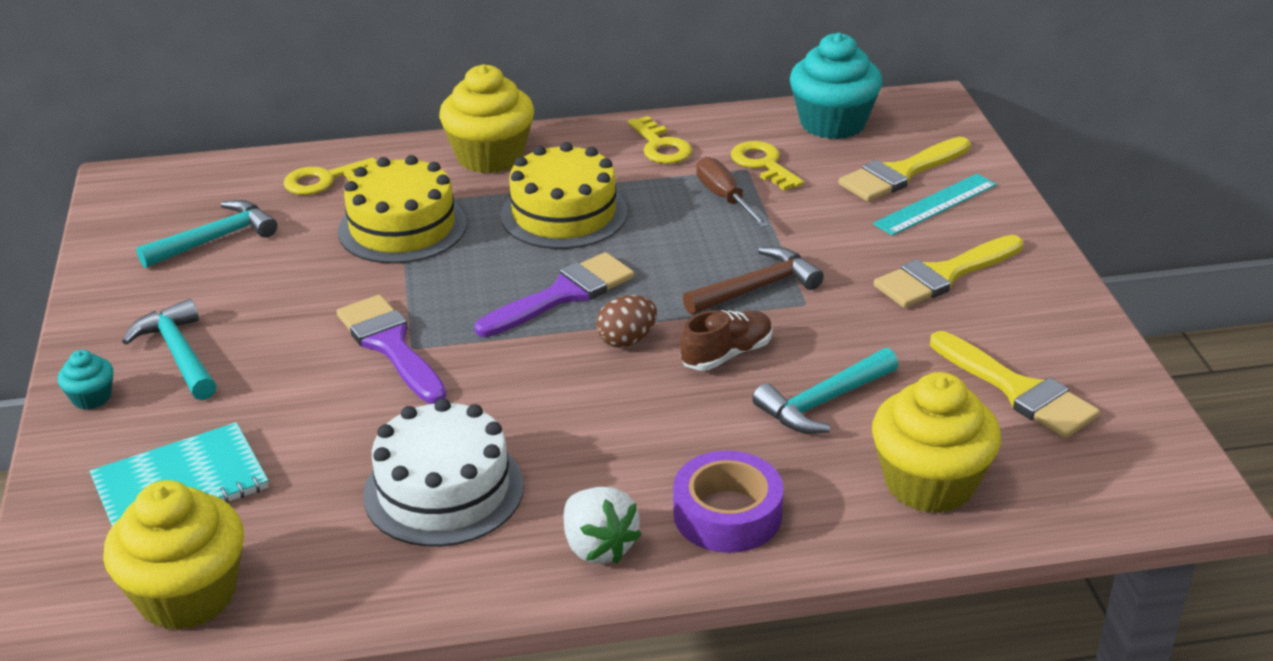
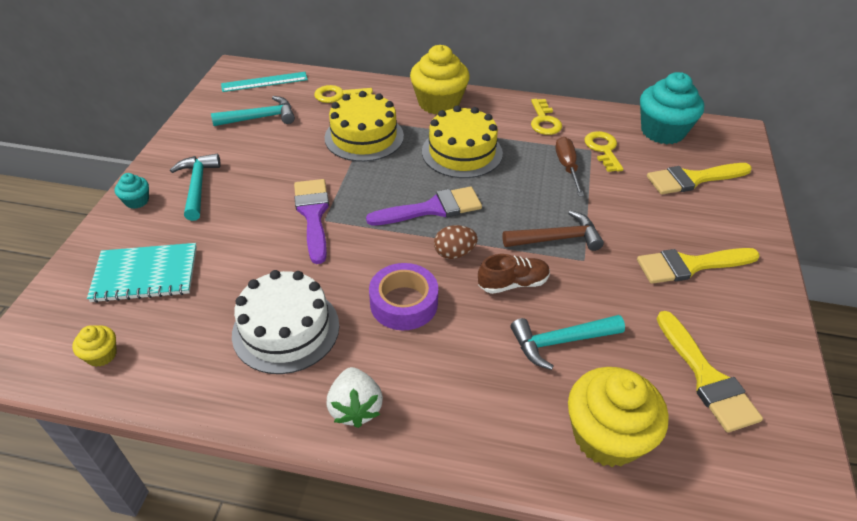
camera: 20 degrees right, 10 degrees up
(187, 595) = (101, 355): yellow cupcake -> yellow cupcake, size x0.46
(727, 514) = (452, 412): purple tape -> purple tape (404, 303)
(935, 204) = (707, 208): turquoise ruler -> turquoise ruler (264, 82)

